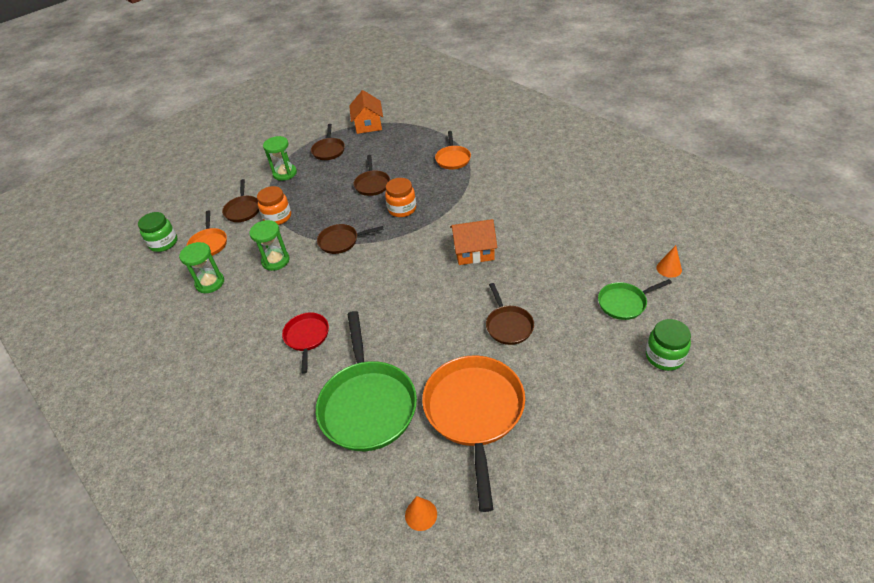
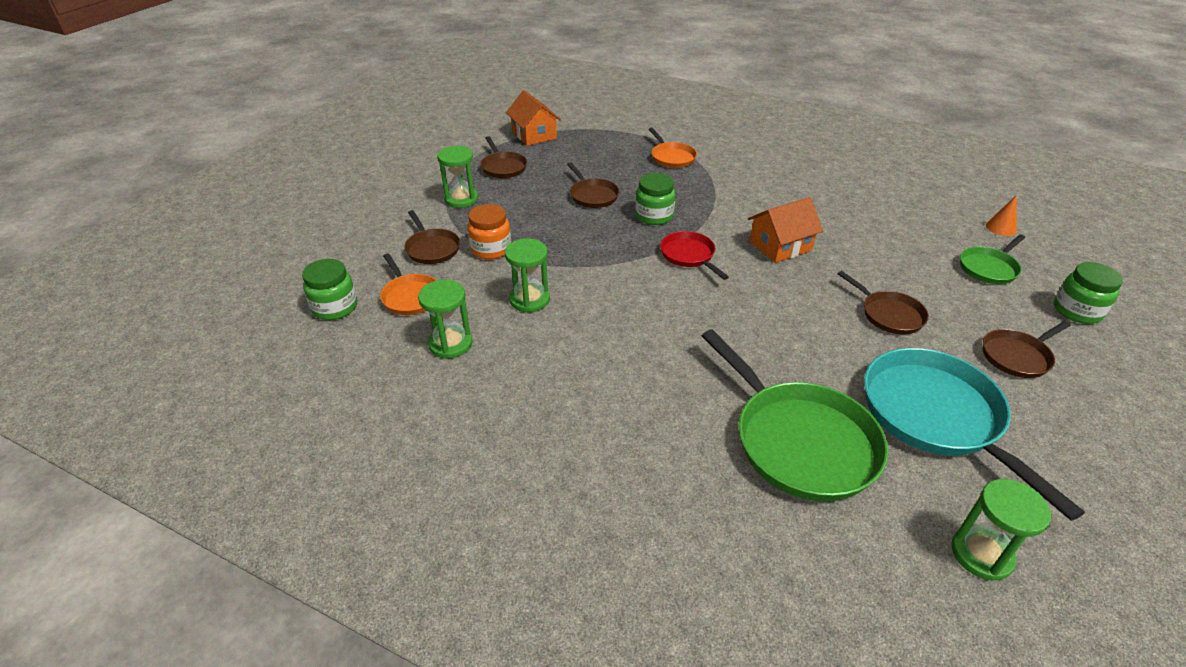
camera: 25 degrees left, 5 degrees down
(307, 337) = (650, 381): red pan -> red pan (689, 255)
(341, 241) = (603, 262): brown pan -> brown pan (1017, 356)
(402, 209) = (654, 216): orange jar -> green jar
(421, 514) = (981, 554): orange cone -> green hourglass
(474, 412) = (936, 416): orange pan -> turquoise pan

